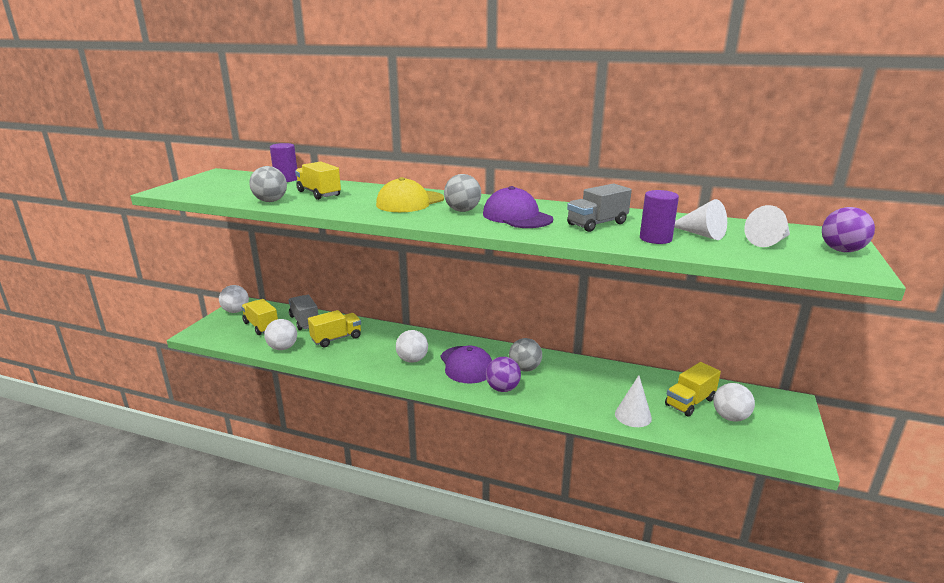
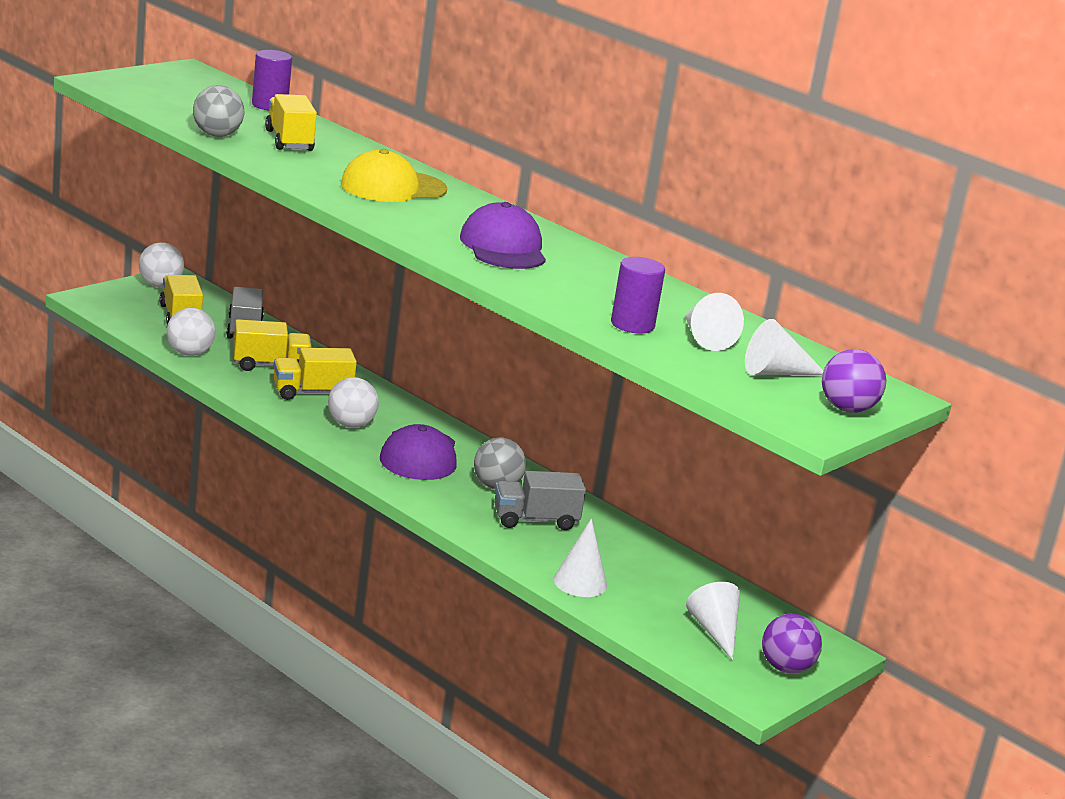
camera: 20 degrees right, 0 degrees up
(462, 211) = (444, 219): grey ball -> none
(502, 388) = (438, 496): purple ball -> purple ball (786, 668)
(597, 224) = (592, 286): grey truck -> grey truck (535, 520)
(690, 402) = (682, 598): yellow truck -> yellow truck (312, 392)
(730, 417) = (715, 631): white ball -> white cone

